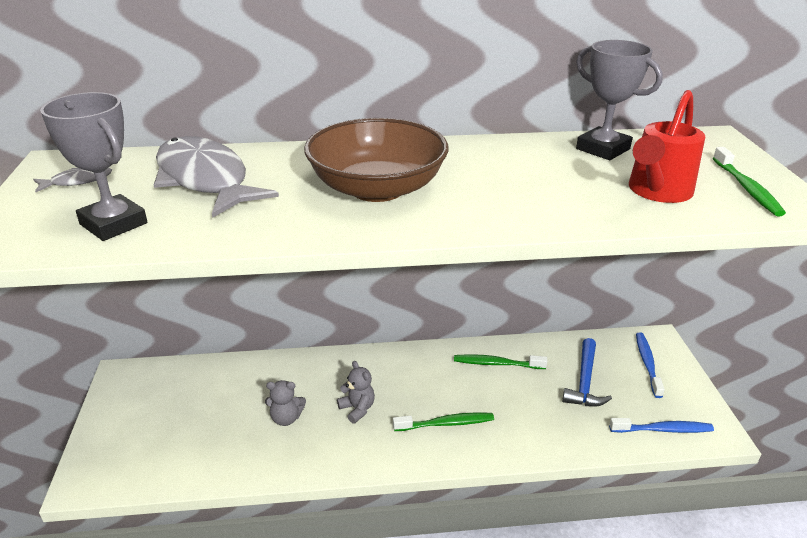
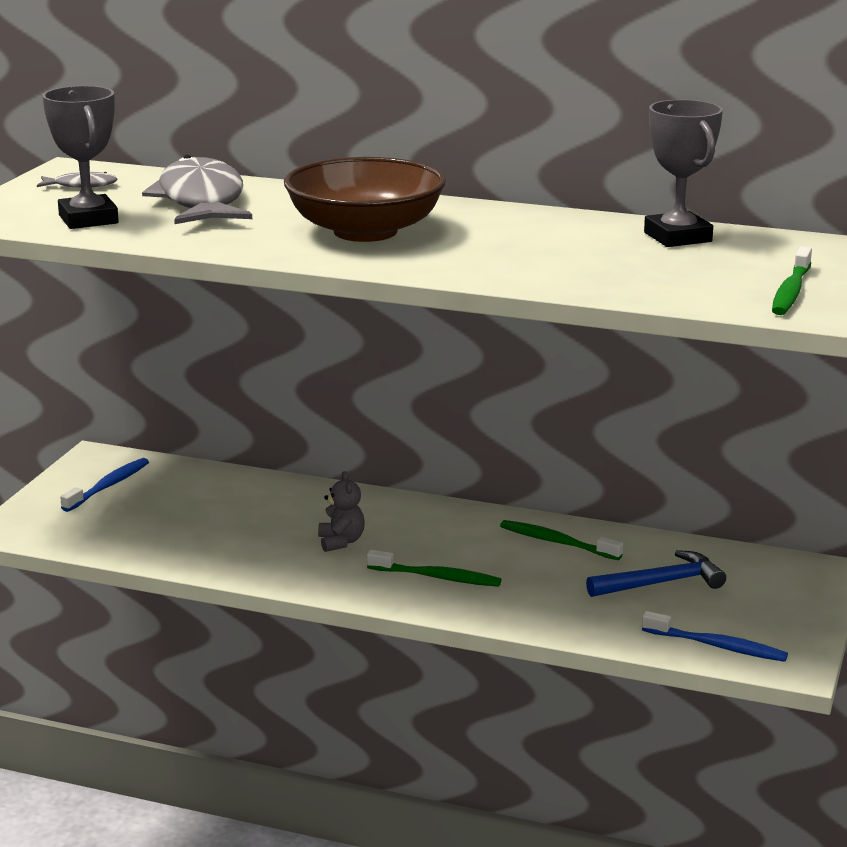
camera: 25 degrees right, 10 degrees down
(286, 418) = (252, 531): grey teddy bear -> none
(585, 381) = (660, 583): blue hammer -> blue hammer turned 150 degrees counterclockwise
(647, 364) = (772, 587): blue toothbrush -> blue toothbrush (108, 486)
(656, 192) = (671, 278): red watering can -> none

